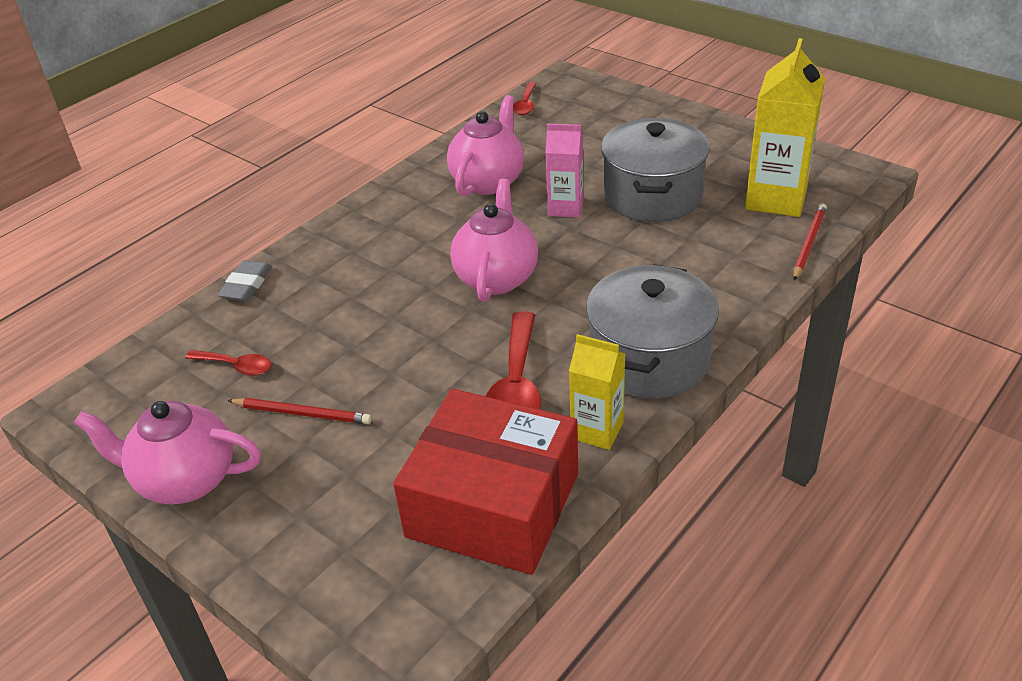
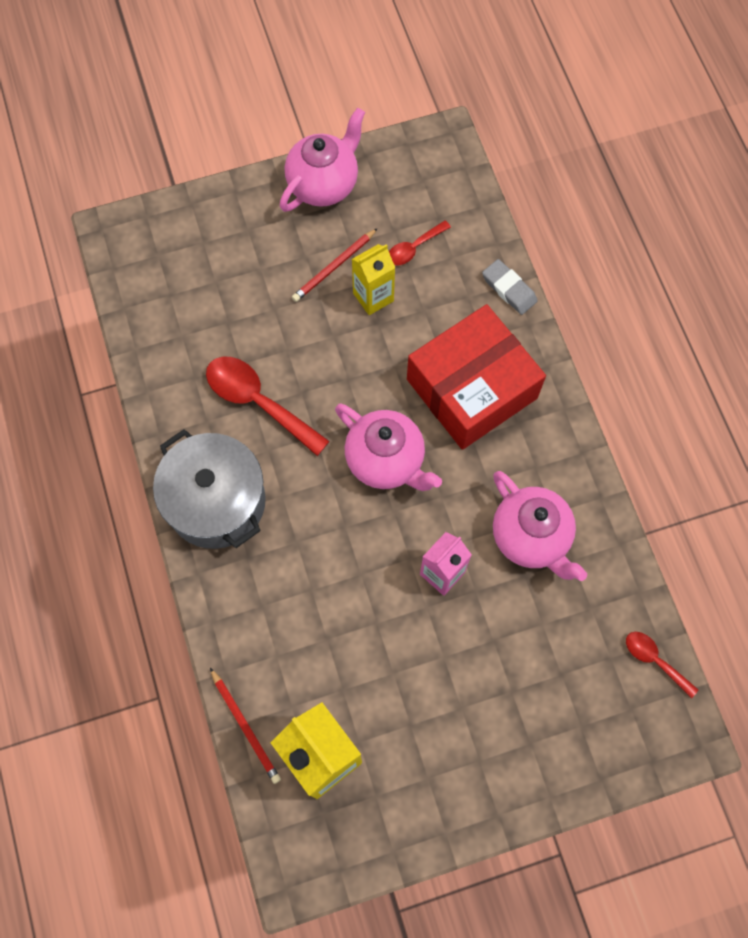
camera: 120 degrees right, 30 degrees up
(493, 505) = (172, 331): red box -> red box (471, 388)
(597, 430) = (181, 424): yellow carton -> yellow carton (373, 297)
(652, 196) = (406, 657): grey pot -> none

